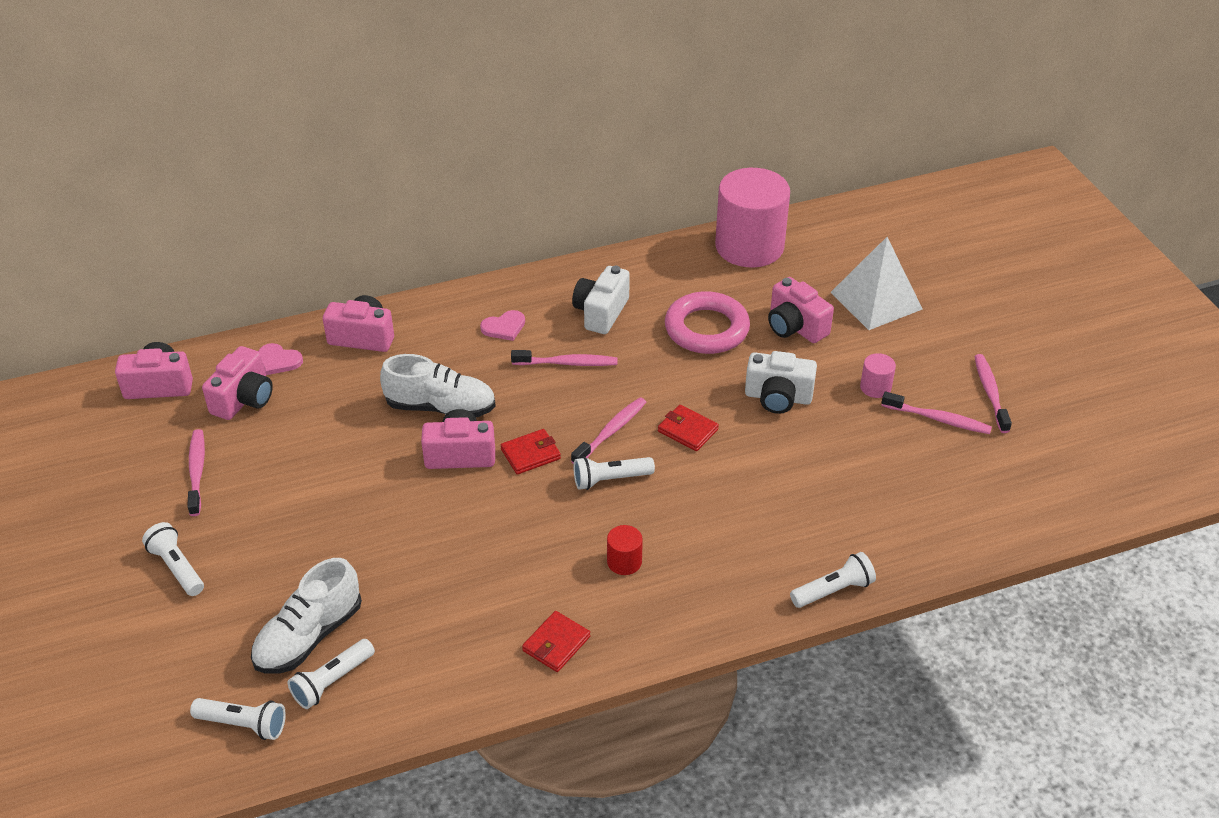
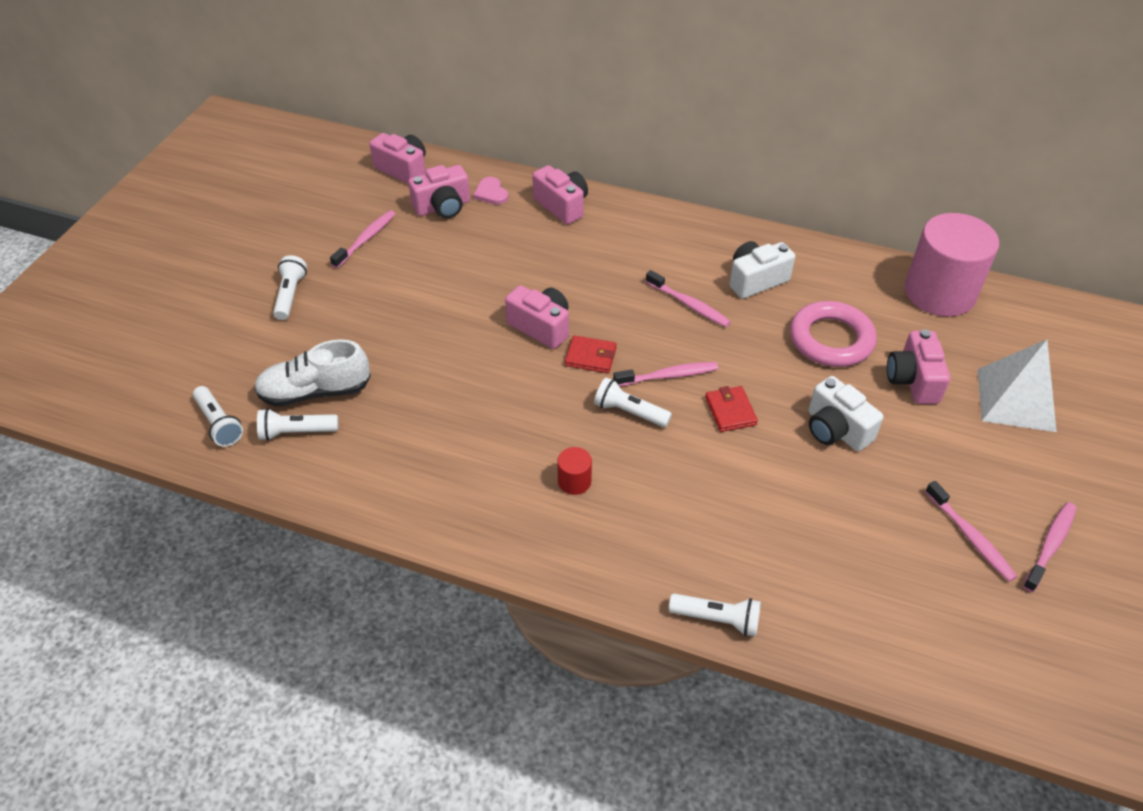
camera: 40 degrees right, 5 degrees up
(441, 407) = (563, 285): white shoe -> none
(504, 327) = (669, 252): pink heart -> none
(556, 644) = (462, 509): red wallet -> none
(875, 387) = (936, 473): pink cylinder -> none

